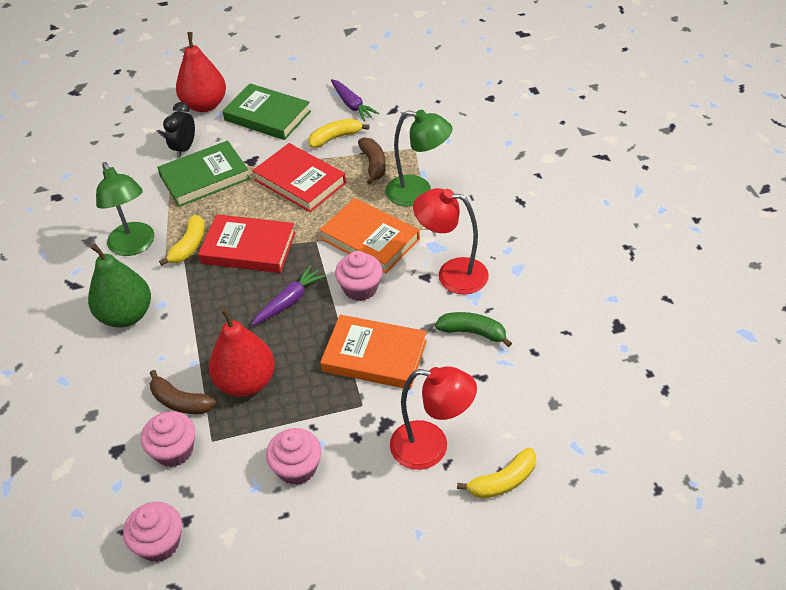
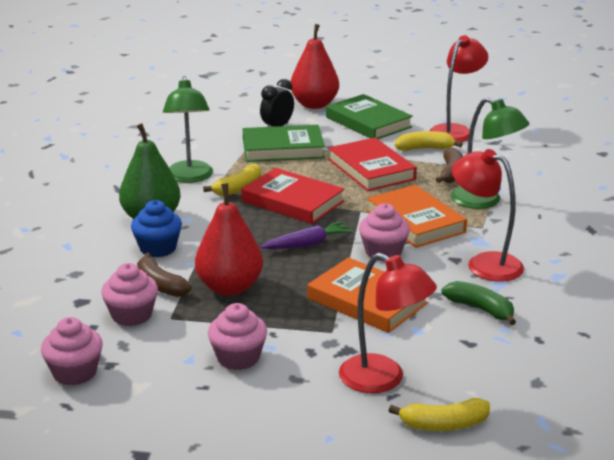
camera: 20 degrees right, 20 degrees down
(153, 354) = (158, 248): none -> blue cupcake
(352, 105) = (455, 131): purple carrot -> red lamp

